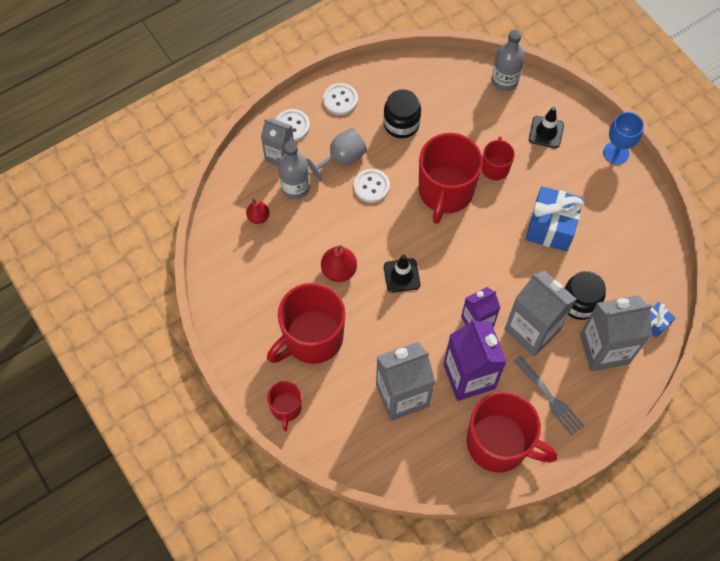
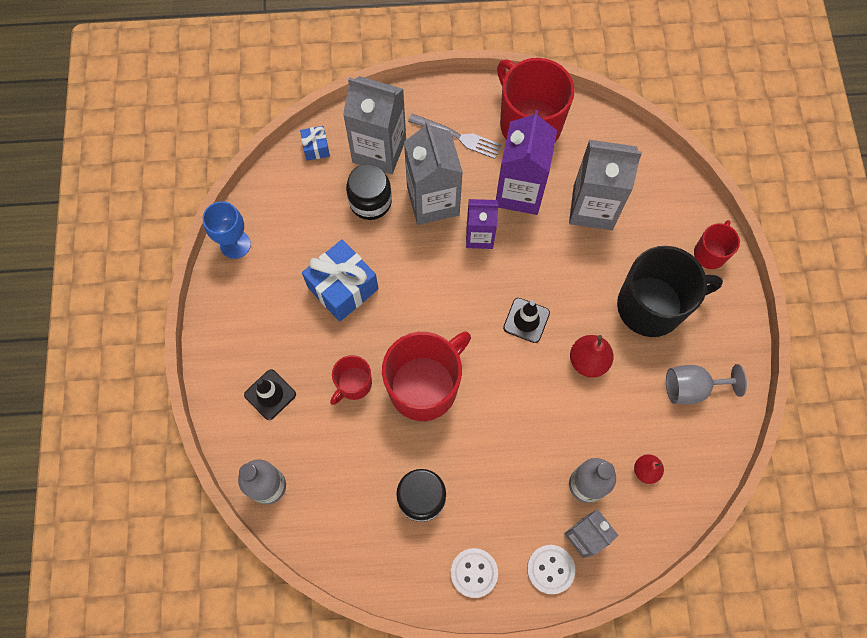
camera: 150 degrees left, 5 degrees up
(312, 338) = (652, 306): red mug -> black mug
(342, 158) = (514, 491): grey goblet -> grey goblet (691, 388)
(371, 186) = (501, 437): white button -> none
(550, 398) = (458, 136): grey fork -> grey fork turned 120 degrees clockwise
(616, 153) = (217, 329): blue goblet -> blue goblet (235, 244)

